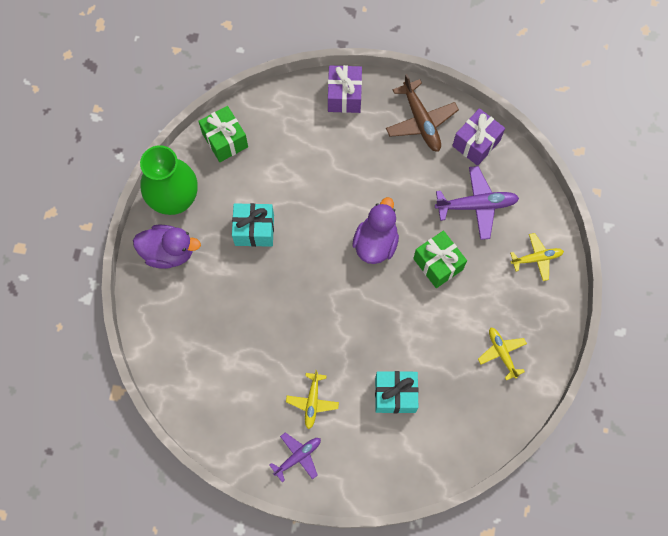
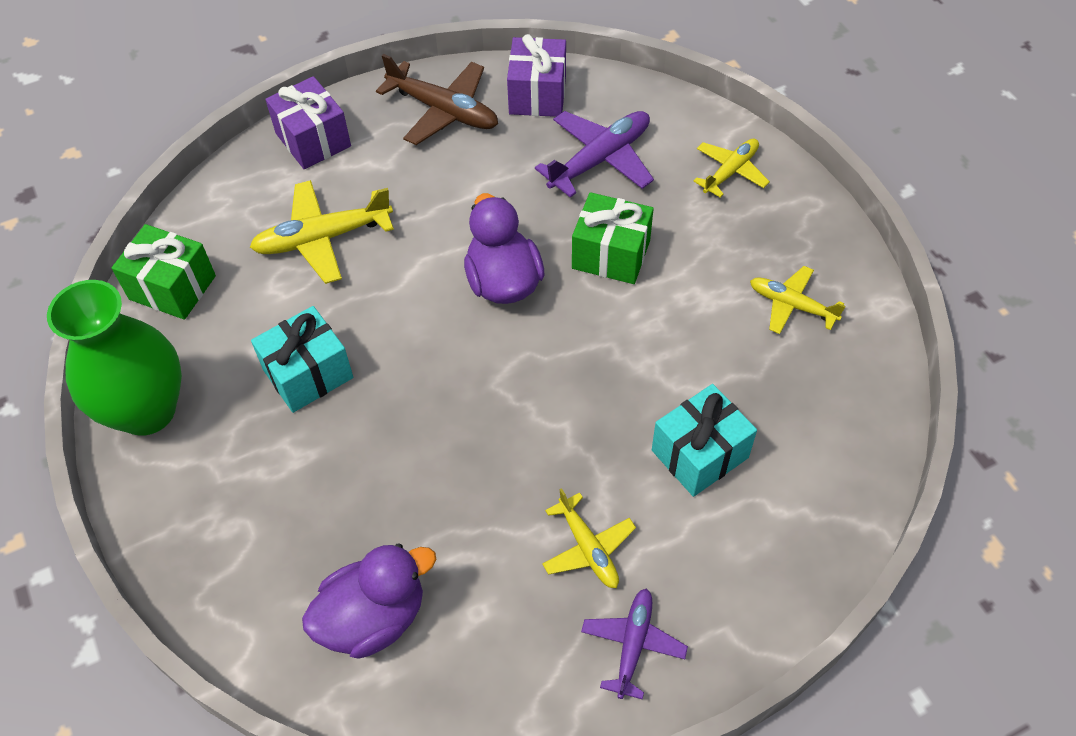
camera: 35 degrees left, 15 degrees down
(169, 252) = (189, 489): purple duck -> purple duck (373, 617)
(309, 159) = (322, 238): none -> yellow plane

